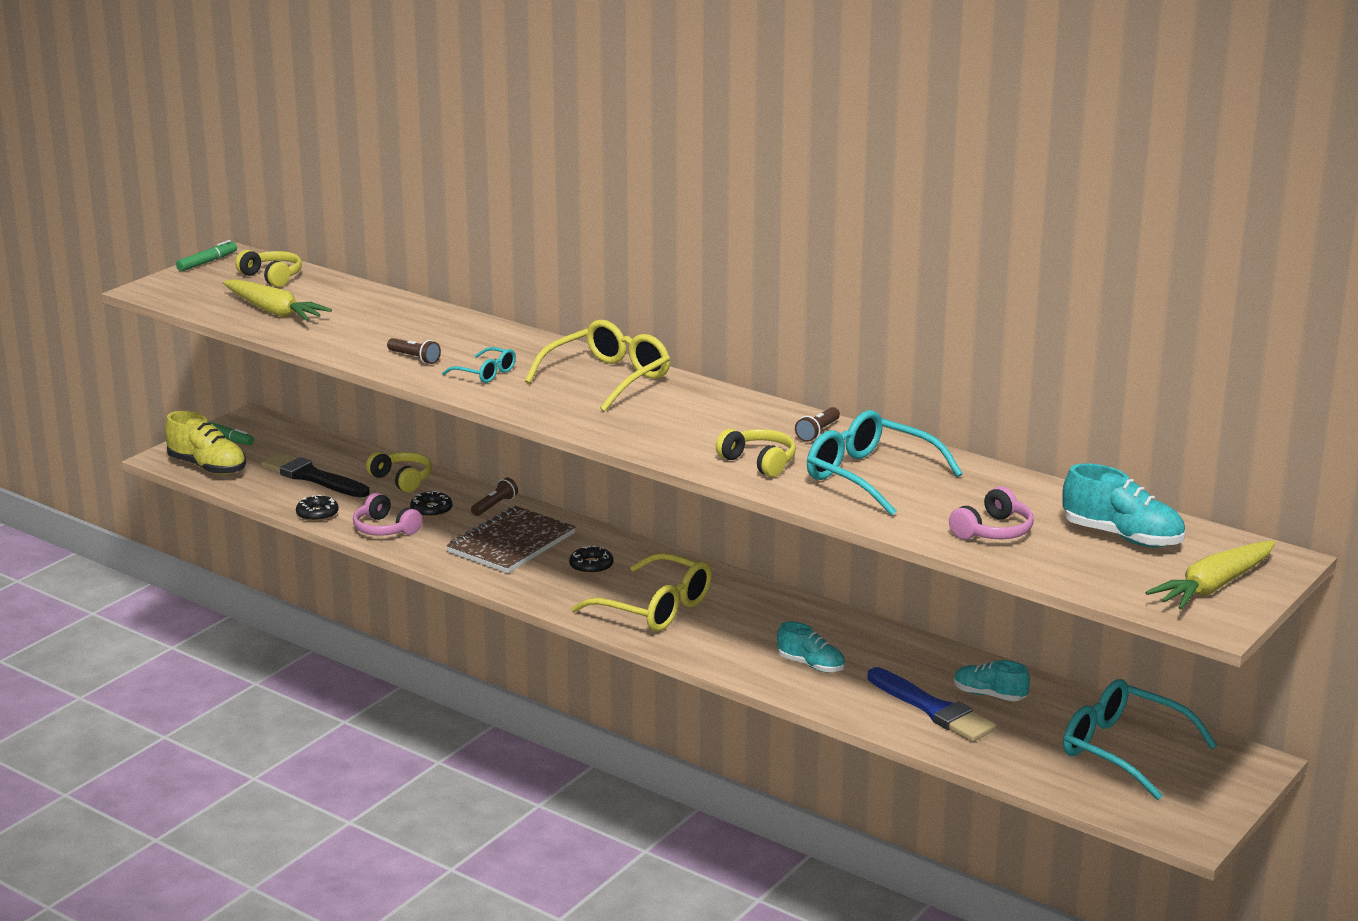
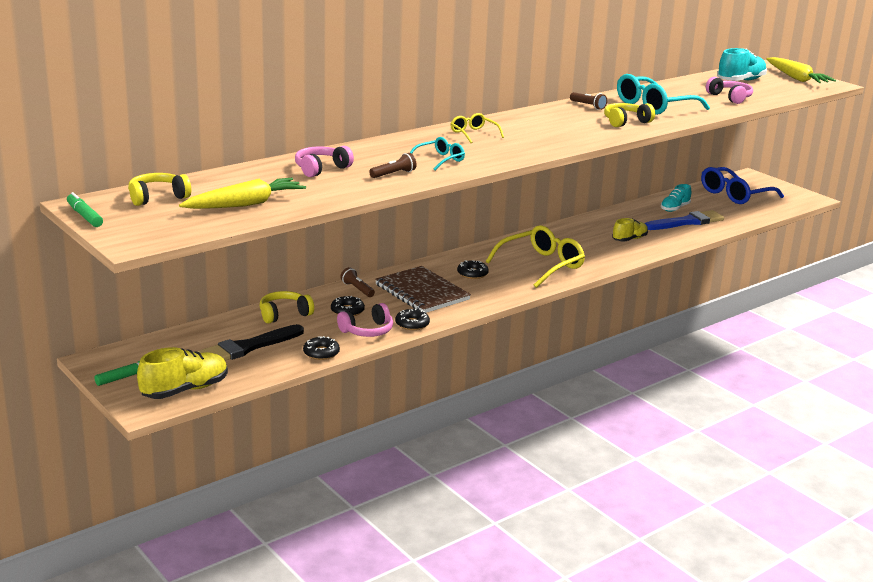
camera: 75 degrees left, 0 degrees up
(407, 324) = (321, 169): none -> pink headphones
(417, 550) = (412, 324): none -> black donut
(607, 379) = (473, 134): yellow glasses -> yellow glasses, size x0.52
(811, 665) = (629, 239): turquoise shoe -> yellow shoe
(1123, 750) = (735, 195): turquoise glasses -> blue glasses

